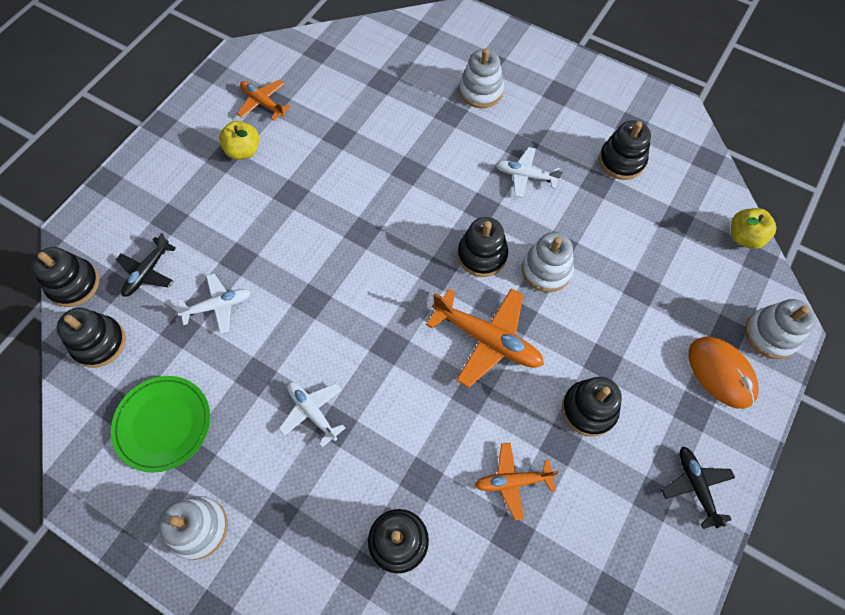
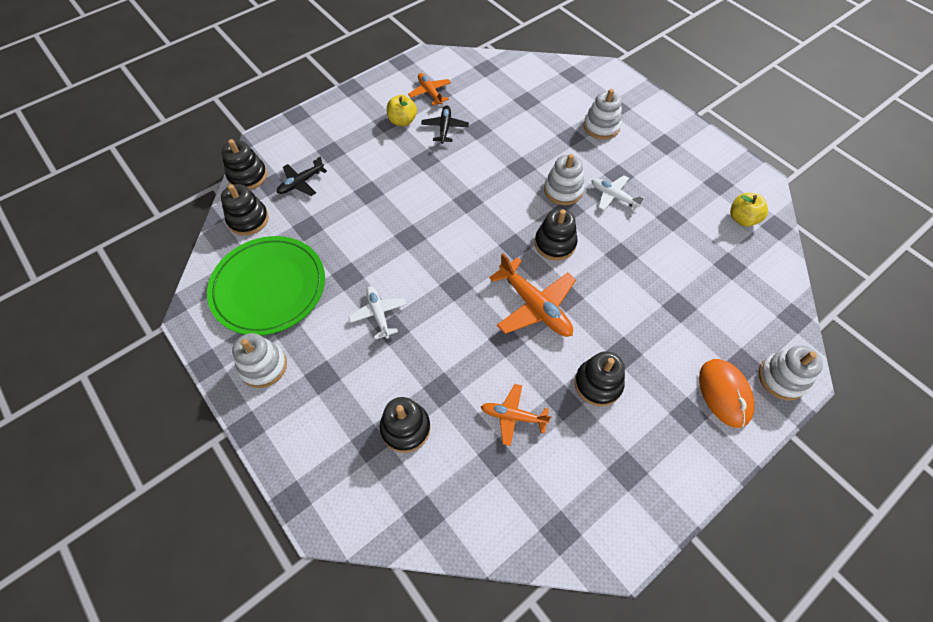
camera: 20 degrees right, 5 degrees down
(163, 424) = (269, 287): green plate -> green plate, size x1.52
(218, 306) = (340, 220): white plane -> none
(546, 270) = (603, 270): white stacking toy -> white stacking toy (563, 190)
(621, 161) = (699, 207): black stacking toy -> none
(696, 486) = (667, 474): black plane -> black plane (445, 128)
(744, 237) = (786, 295): yellow apple -> yellow apple (742, 219)

